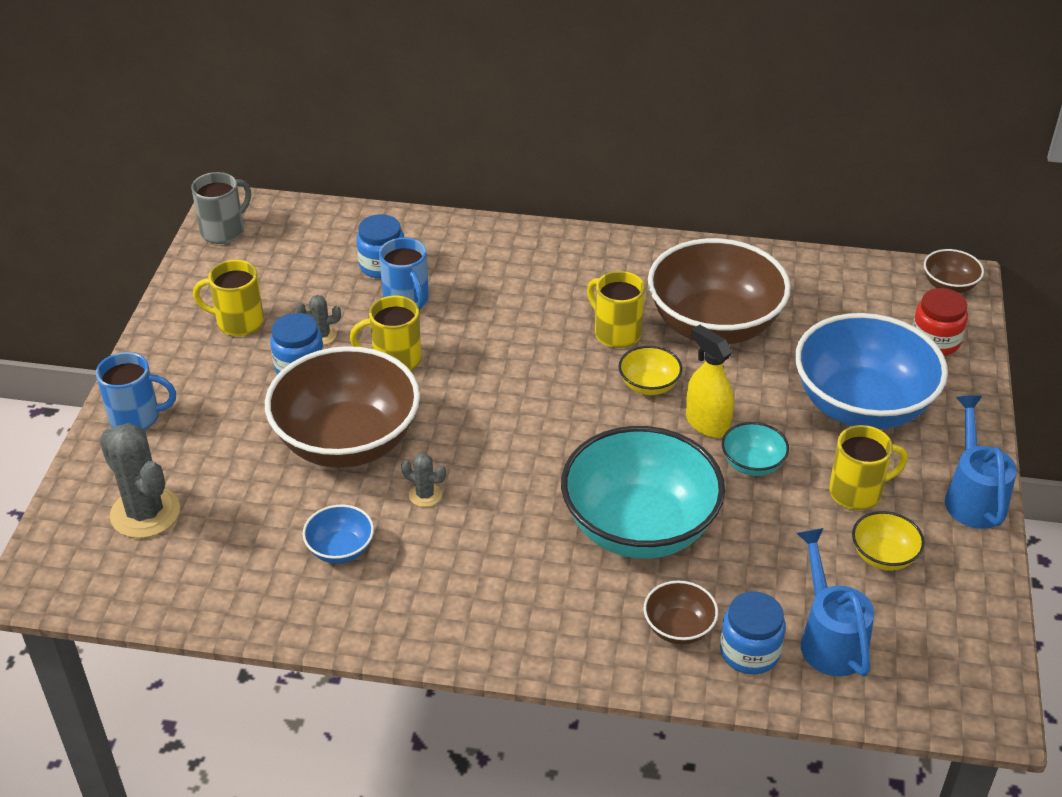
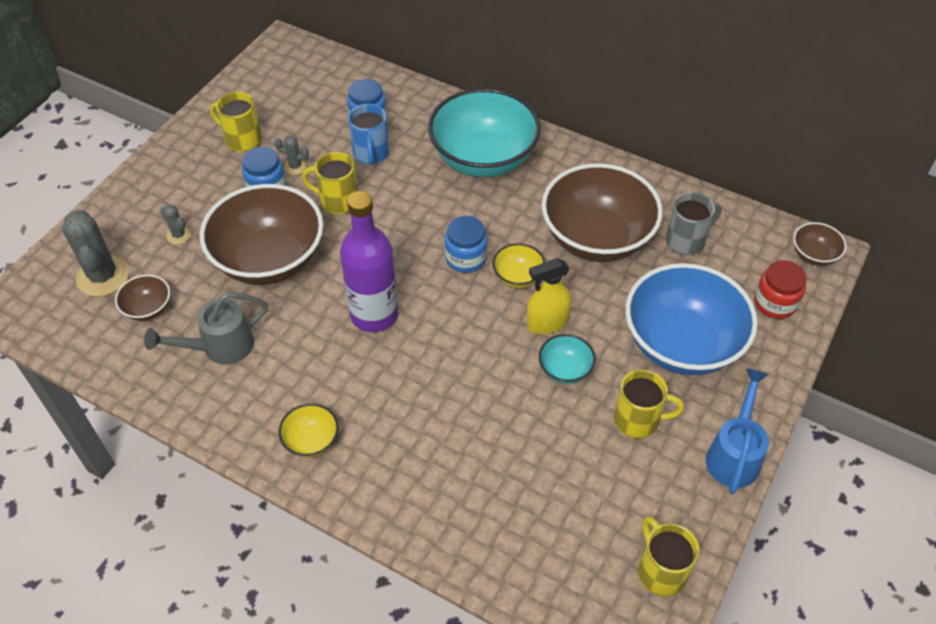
camera: 20 degrees right, 10 degrees up
(137, 417) = (135, 198): blue mug -> none
(224, 231) = (269, 62): grey mug -> grey mug (686, 241)
(340, 549) = (220, 347): blue bowl -> grey watering can
(425, 495) = (302, 321): grey cactus -> grey cactus (178, 235)
(507, 466) = (374, 315): none -> purple bottle
(616, 333) = (515, 224): yellow mug -> yellow mug (660, 571)
(639, 527) = (448, 397): turquoise bowl -> turquoise bowl (483, 158)
(678, 628) = (434, 494): brown bowl -> brown bowl (148, 308)
(707, 423) = (547, 323): yellow spray bottle -> yellow spray bottle turned 90 degrees counterclockwise
(749, 652) = (478, 533): blue jar -> blue jar (466, 258)
(829, 638) = (548, 543): blue watering can -> none
(883, 556) = (630, 485): yellow bowl -> yellow bowl (311, 440)

